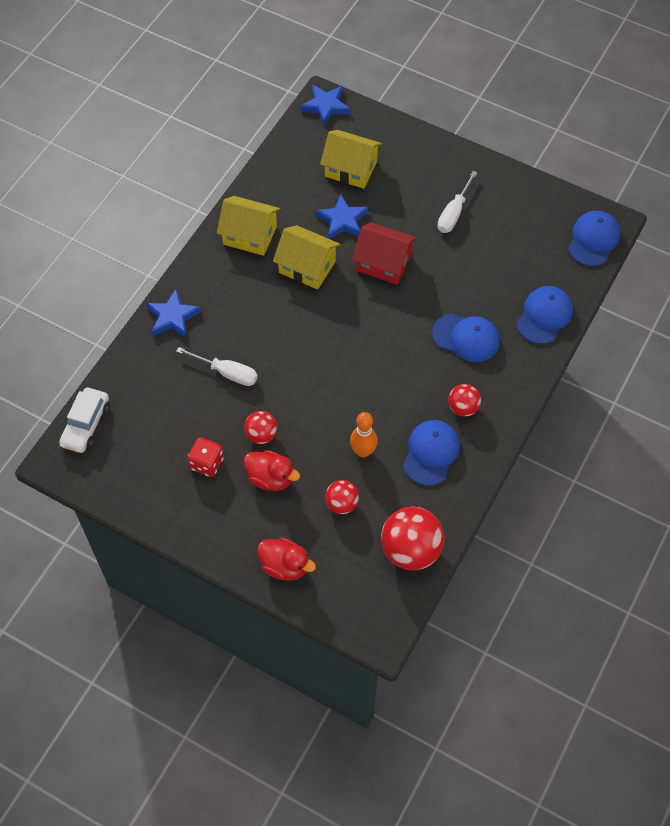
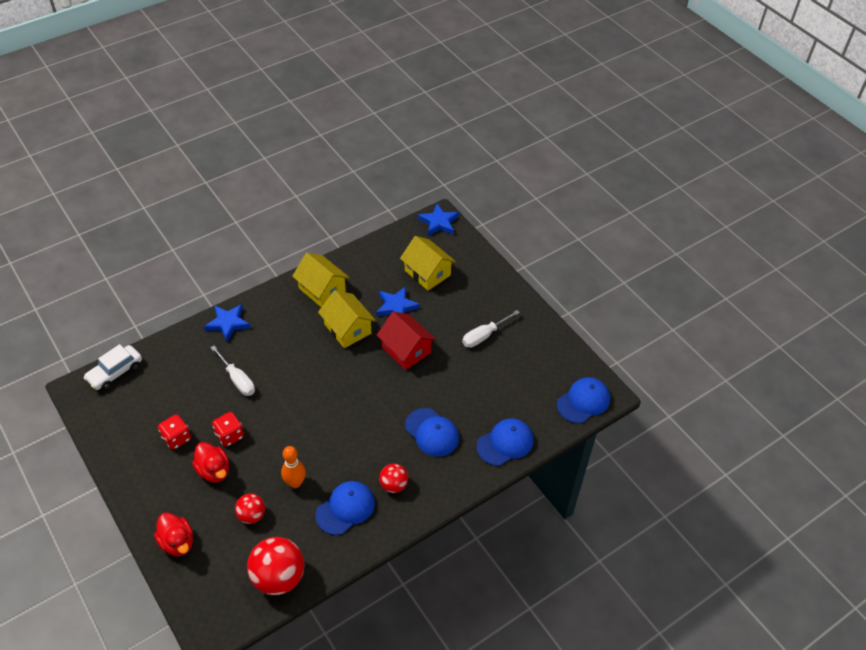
camera: 25 degrees right, 10 degrees down
(261, 435) = (230, 435): red ball -> red dice

